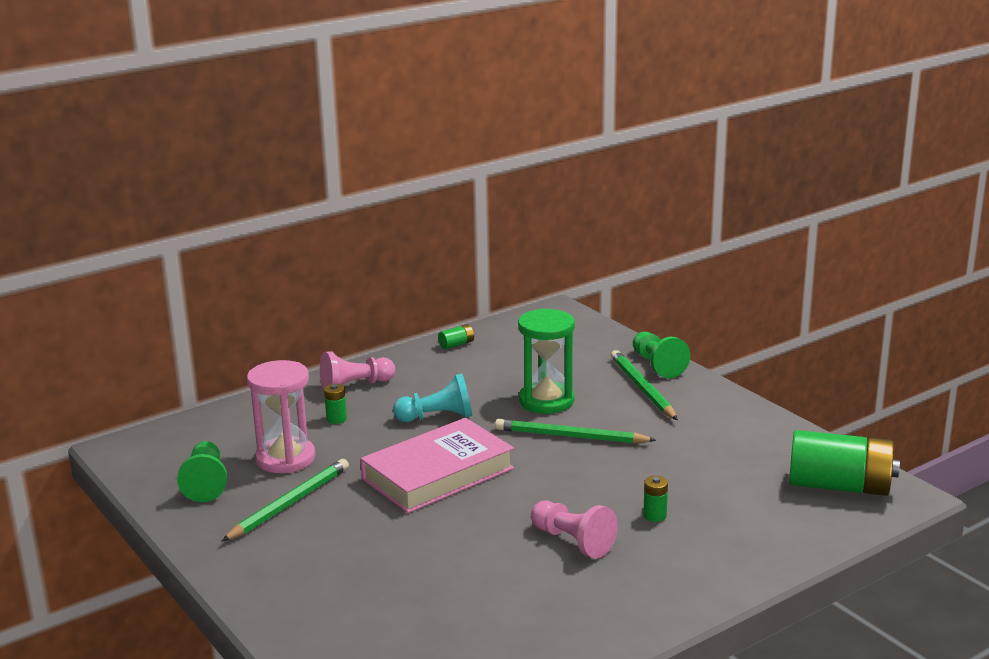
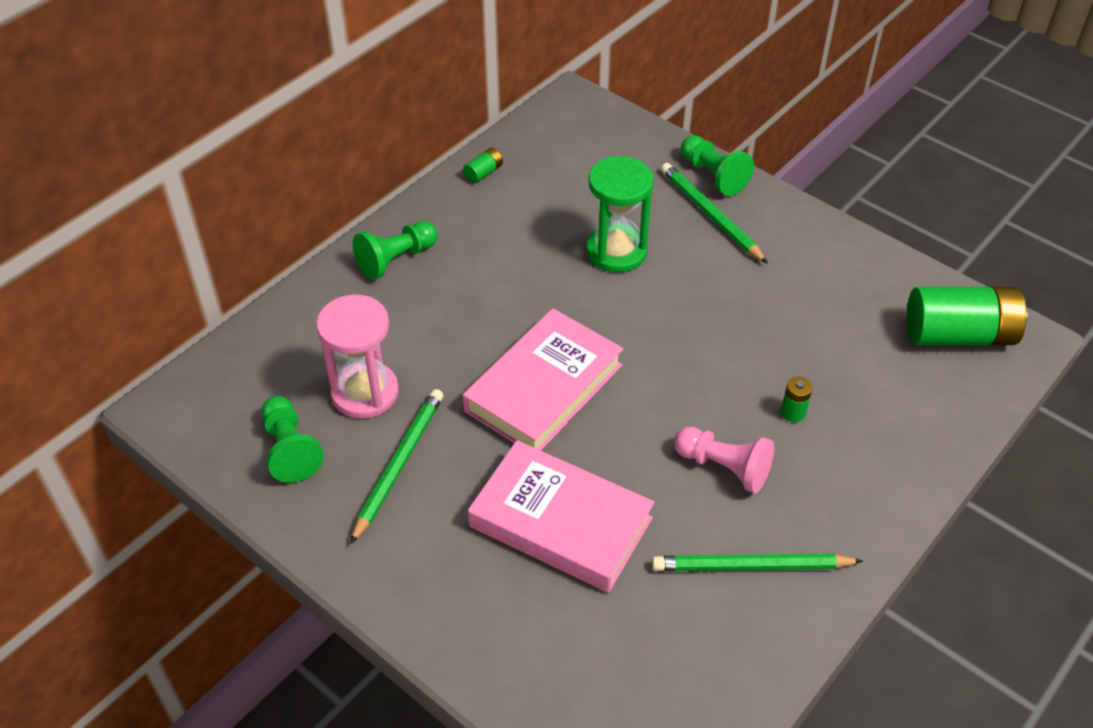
camera: 15 degrees left, 25 degrees up
(336, 419) = (396, 318): green battery -> none
(355, 386) = (396, 259): pink pawn -> green pawn
(408, 555) = (561, 522): none -> pink book
(437, 417) = (508, 297): turquoise pawn -> none
(571, 437) = (663, 304): green pencil -> green pencil (752, 567)

